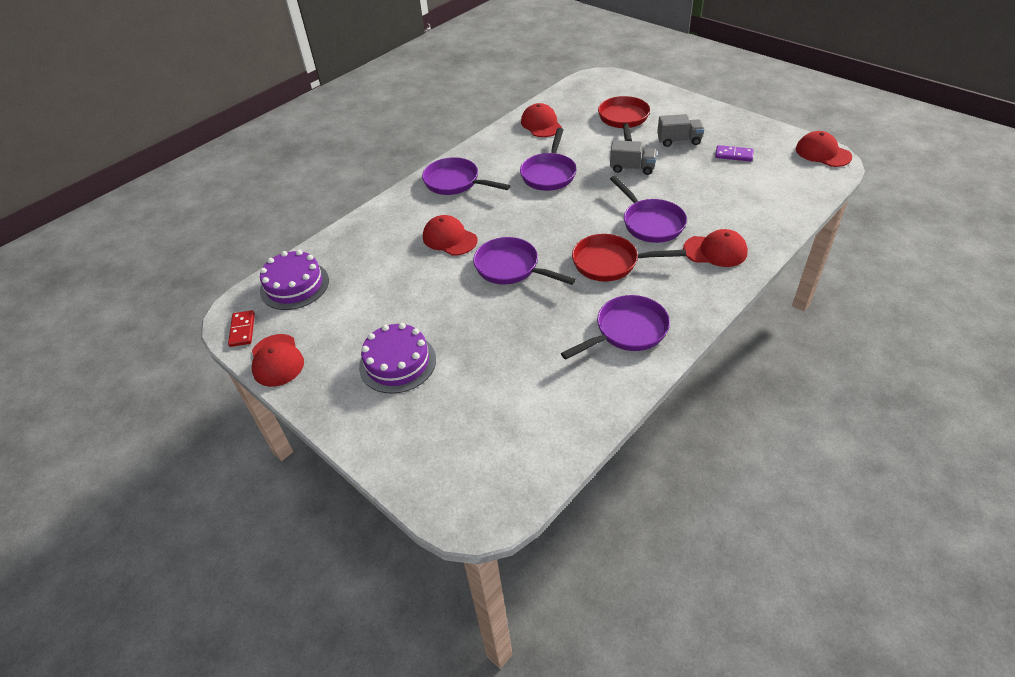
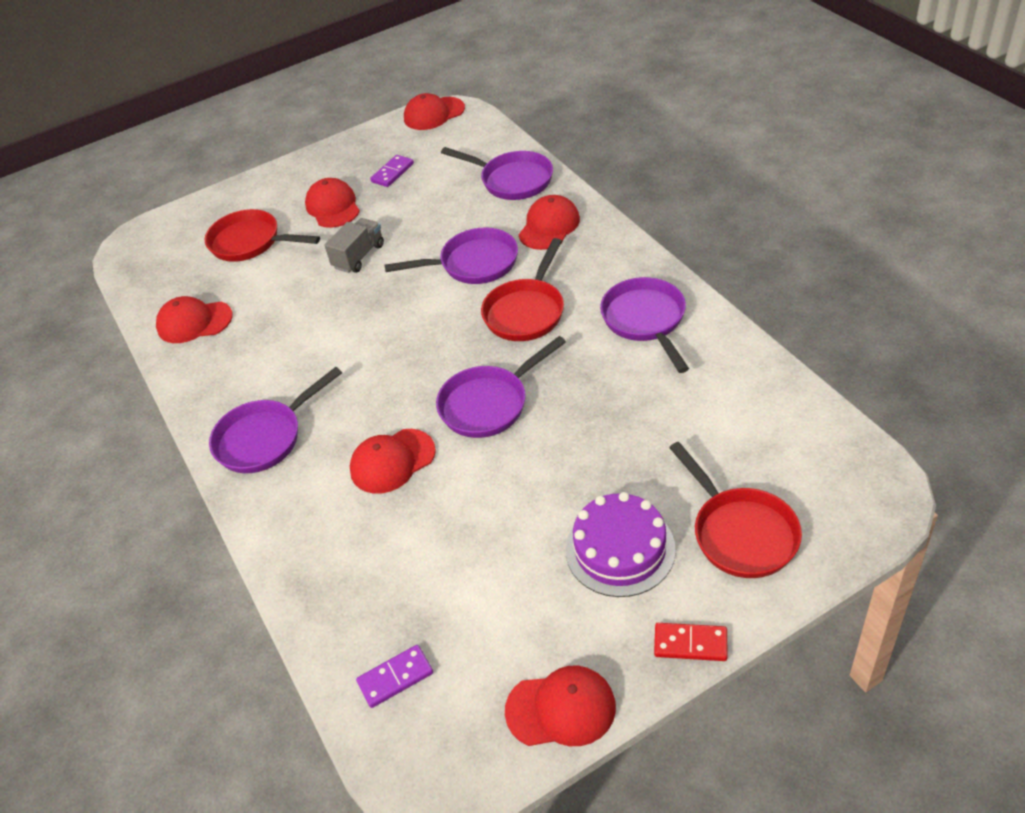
camera: 70 degrees left, 0 degrees up
(242, 330) = (470, 763): red domino -> red domino (690, 644)
(294, 285) = (395, 677): purple cake -> purple domino
(422, 427) = (740, 533): none -> red pan
(549, 174) = (316, 334): purple pan -> purple pan (512, 180)
(679, 140) = (333, 207): grey truck -> red cap

